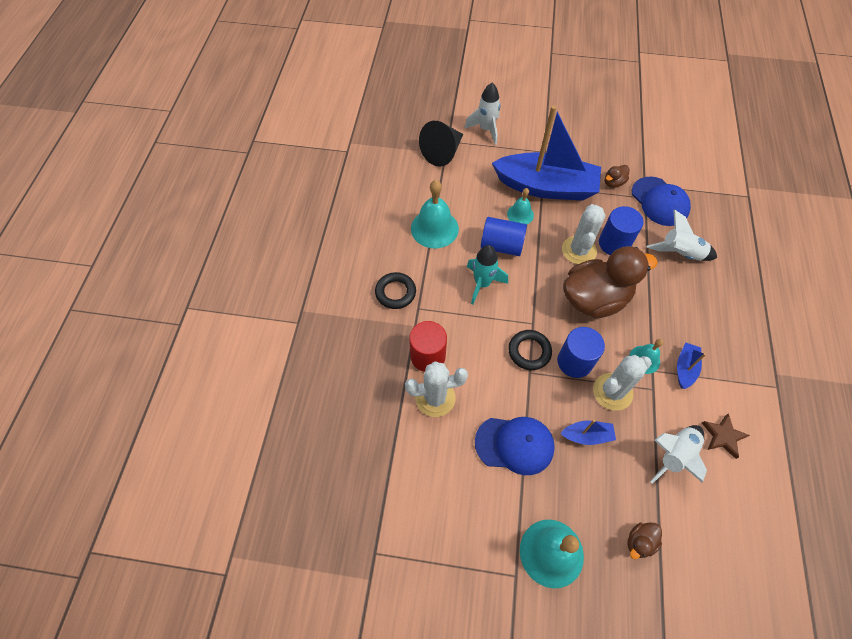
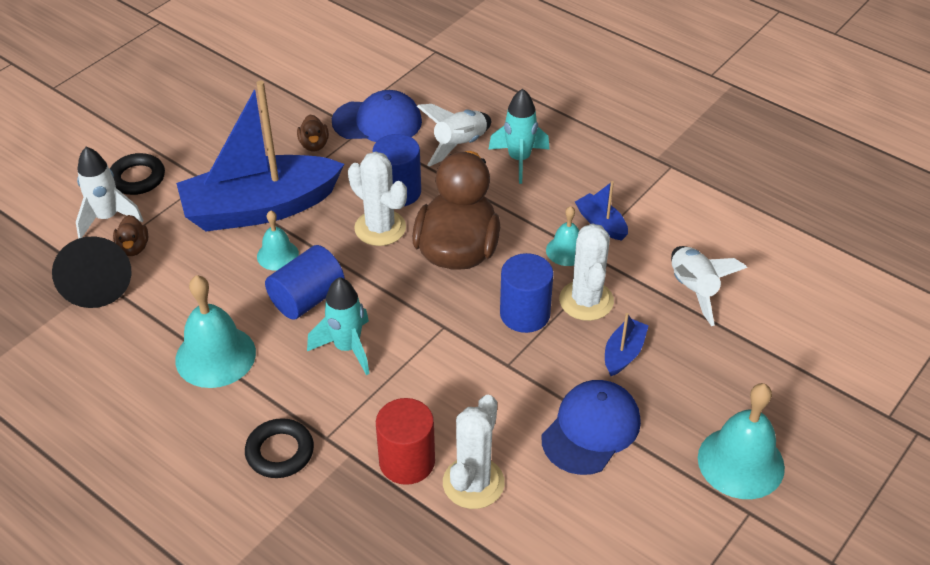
camera: 60 degrees left, 15 degrees down
(529, 351) = (480, 350): black ring -> black ring (137, 178)
(546, 187) = (260, 208): blue boat -> blue boat turned 150 degrees counterclockwise
(639, 542) = (770, 374): brown duck -> brown duck (133, 247)
(698, 292) = (519, 160): none -> turquoise rocket
(723, 436) = (697, 239): brown star -> none

